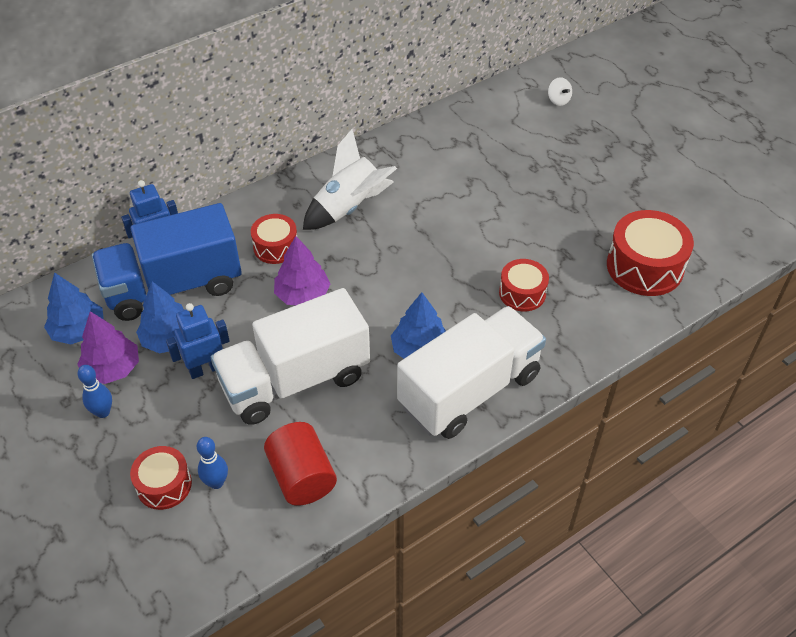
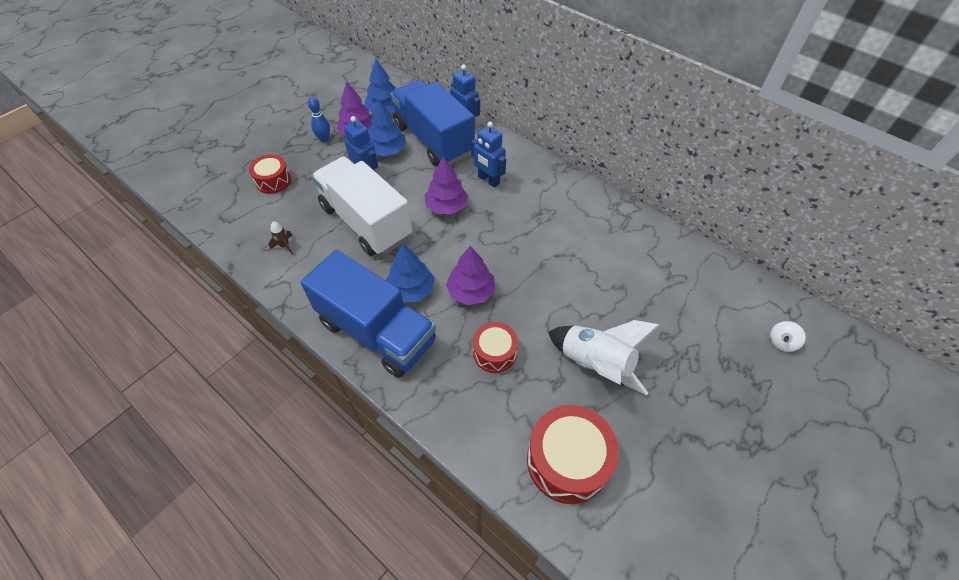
camera: 75 degrees right, 5 degrees up
(216, 482) = (277, 204): blue bowling pin -> none
(276, 247) = (488, 180): red drum -> blue robot
(302, 476) = (285, 246): red cylinder -> brown rocket
(349, 208) = (547, 212): white rocket -> white rocket (595, 364)
(439, 297) = (471, 291): none -> purple tree
(469, 390) = (377, 332): white truck -> blue truck

